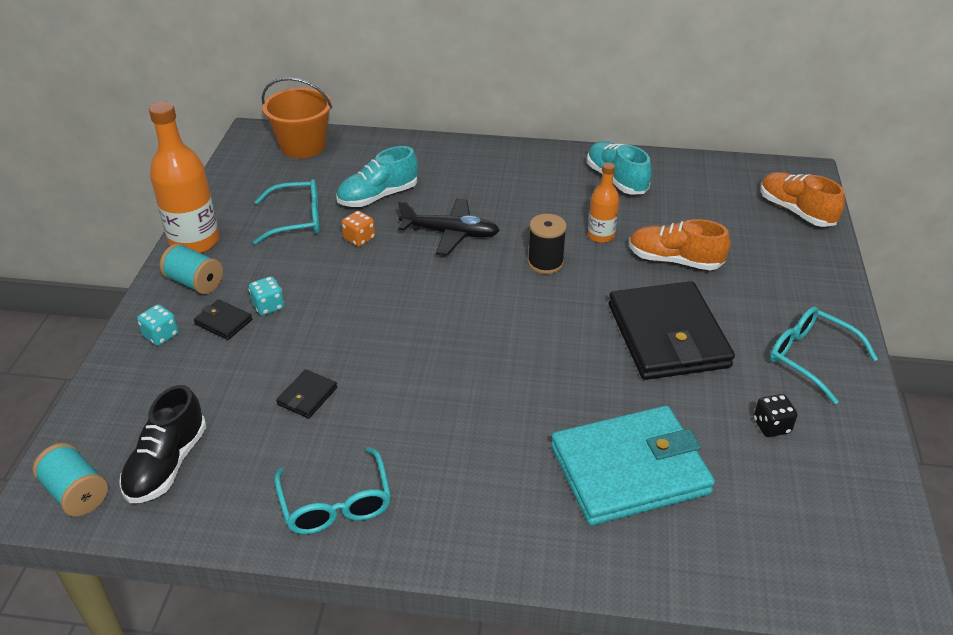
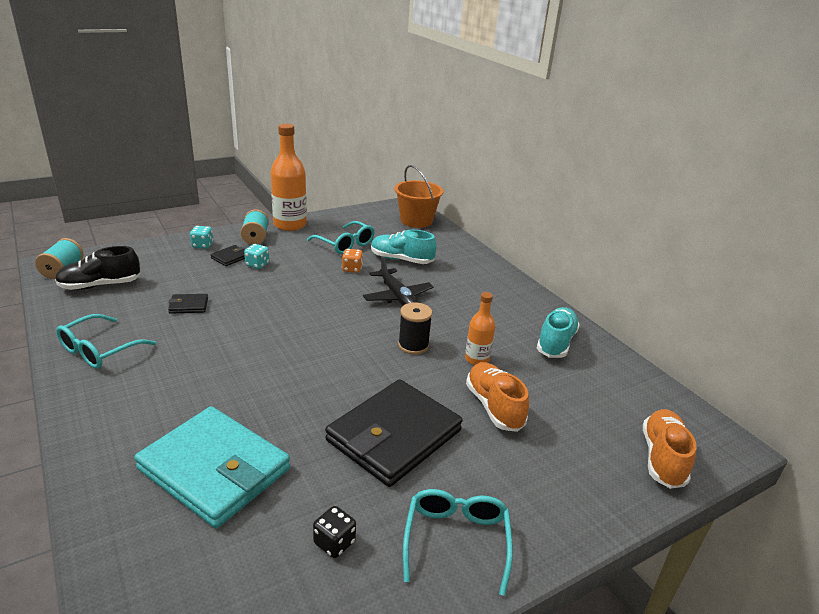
camera: 50 degrees right, 10 degrees down
(223, 322) = (230, 257): black wallet -> black wallet turned 45 degrees clockwise

